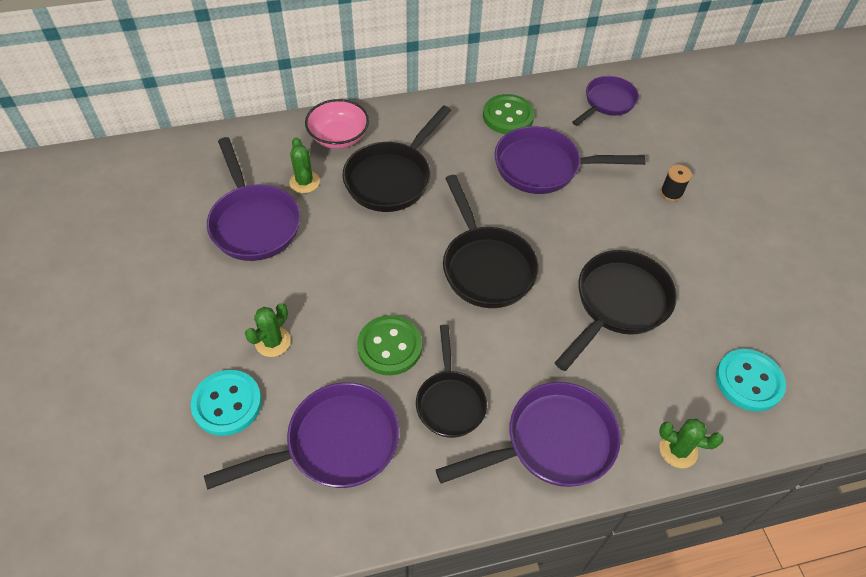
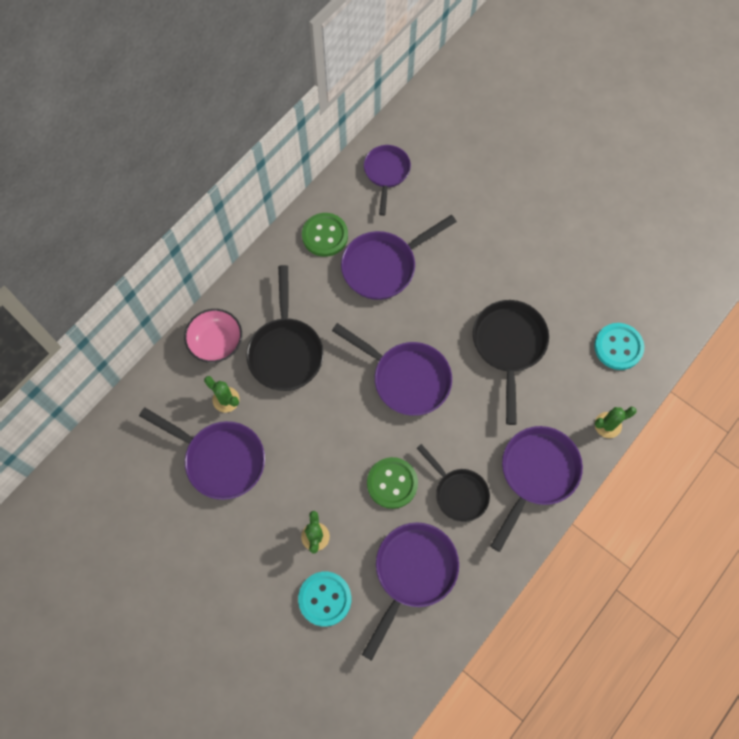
camera: 35 degrees left, 15 degrees up
(486, 266) = (406, 378): black pan -> purple pan
(671, 193) = (483, 229): black spool -> none

